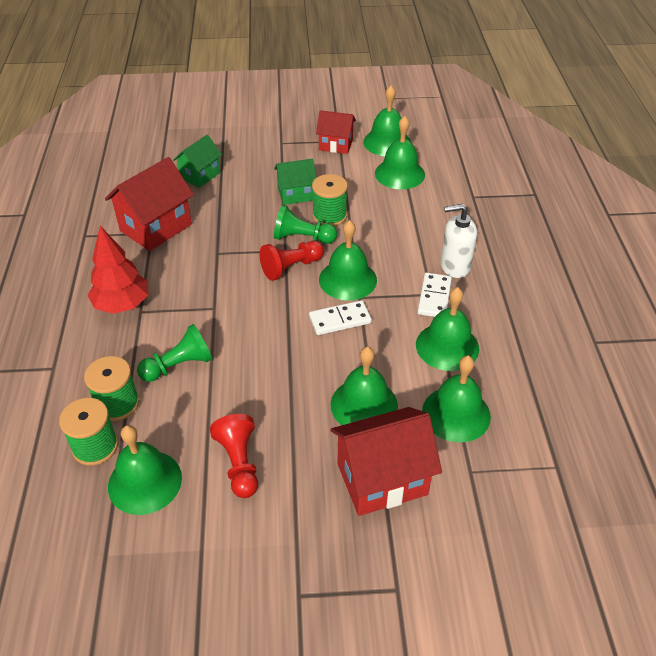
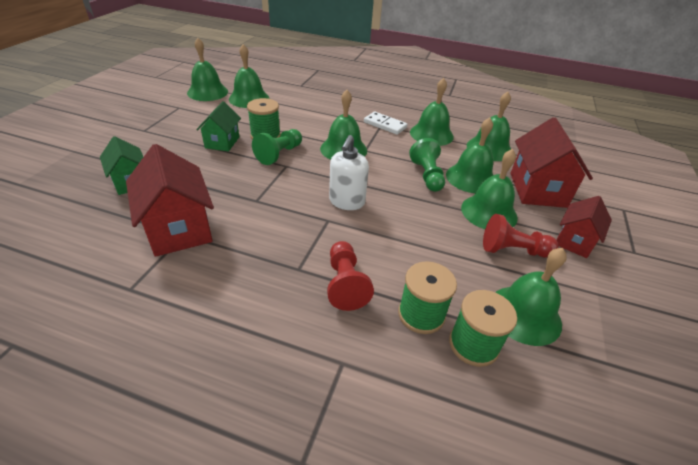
camera: 70 degrees left, 5 degrees down
(122, 305) = (279, 280): red tree -> none
(179, 365) = (389, 259): green pawn -> green pawn (427, 175)
(291, 267) = (309, 168): red pawn -> red pawn (345, 284)
(299, 433) = (489, 212): none -> green bell
(335, 145) = (182, 110): red house -> red house (574, 241)
(340, 320) = (383, 164): white domino -> none
(454, 266) = (361, 110): white soap dispenser -> white soap dispenser (346, 202)

